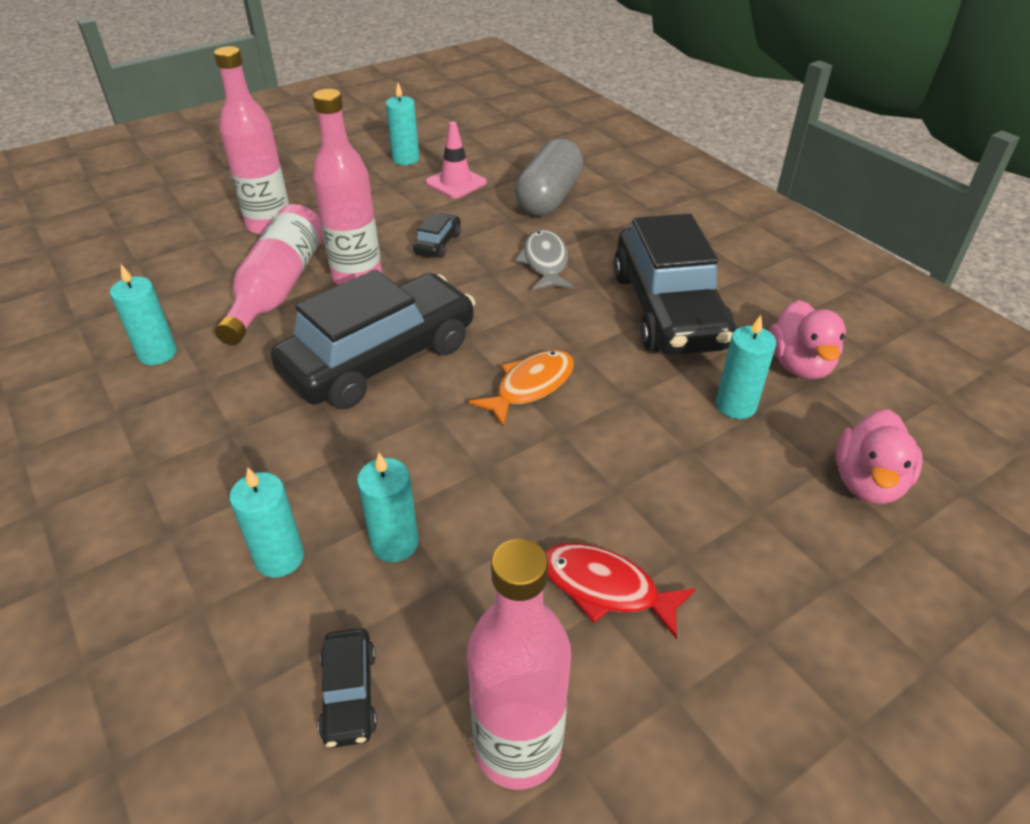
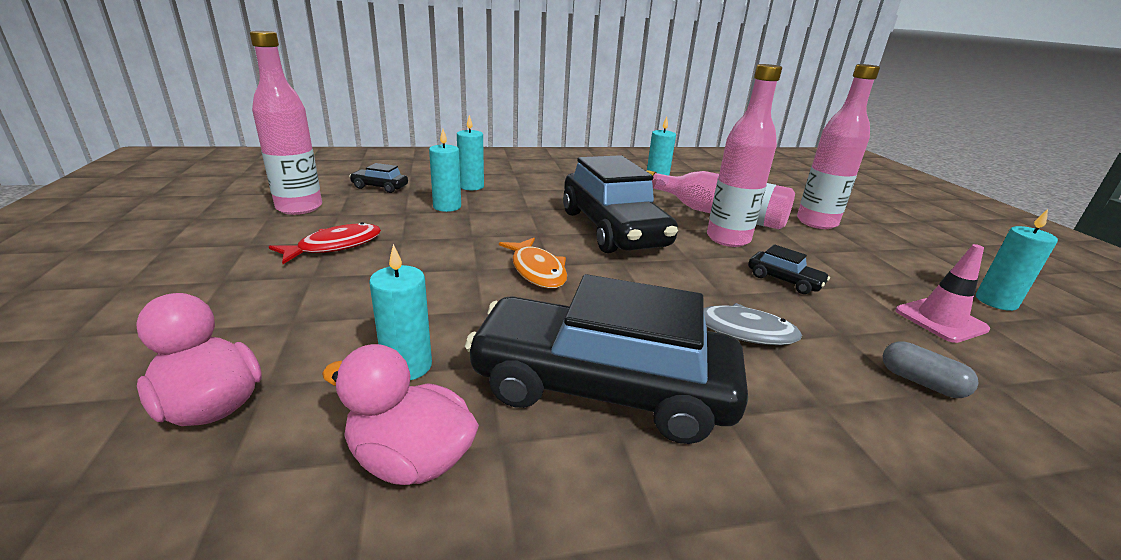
camera: 110 degrees right, 15 degrees down
(549, 198) = (921, 382): grey capsule -> grey capsule, size x0.47

